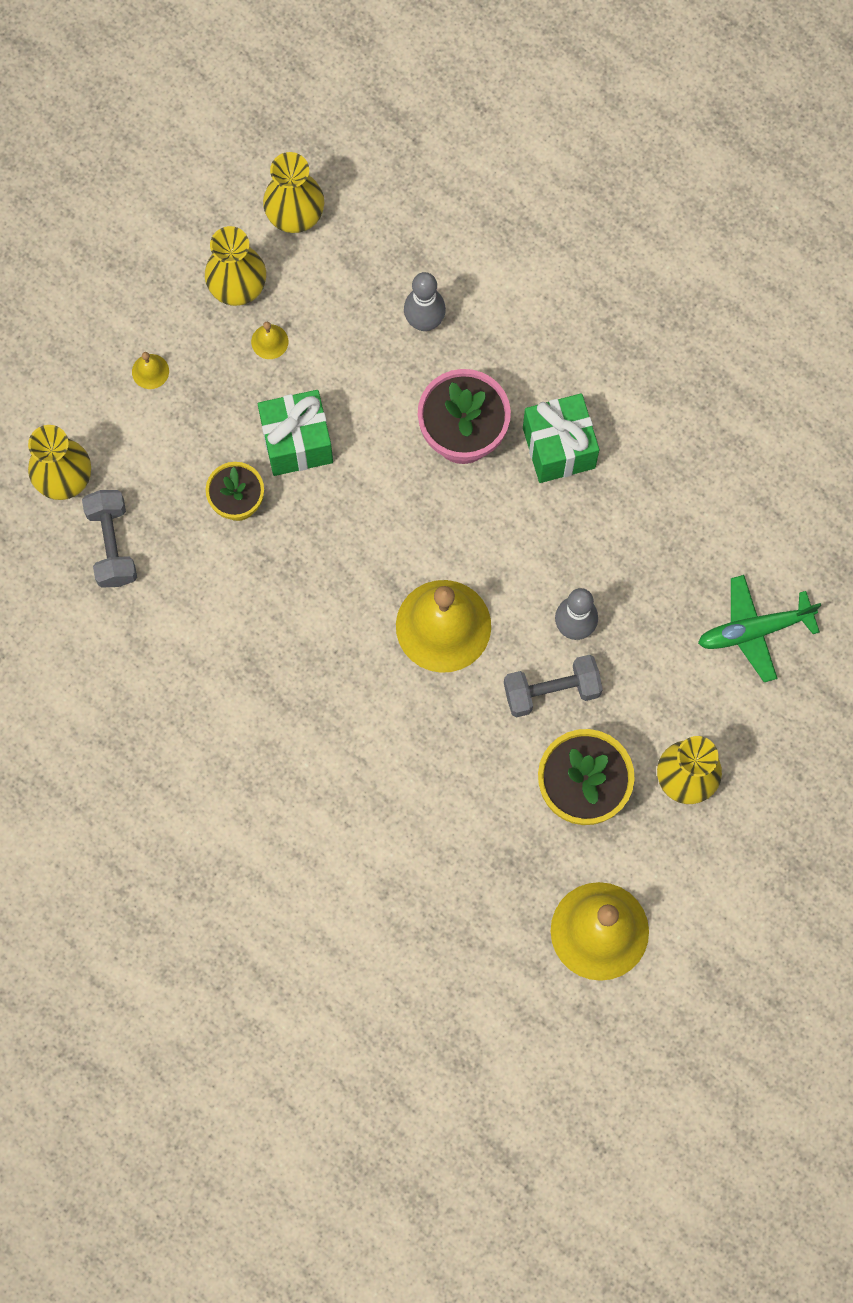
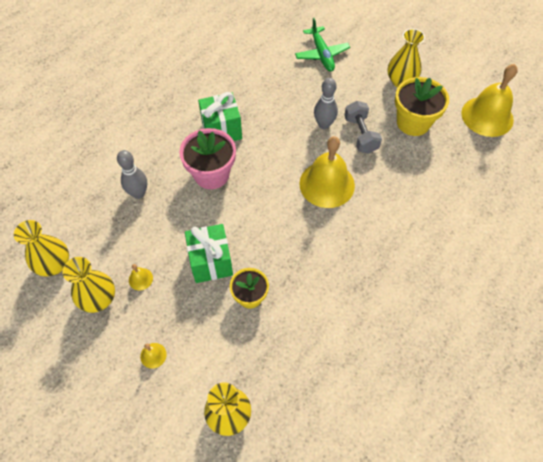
camera: 90 degrees left, 15 degrees down
(112, 545) = (279, 378): grey dumbbell -> none

